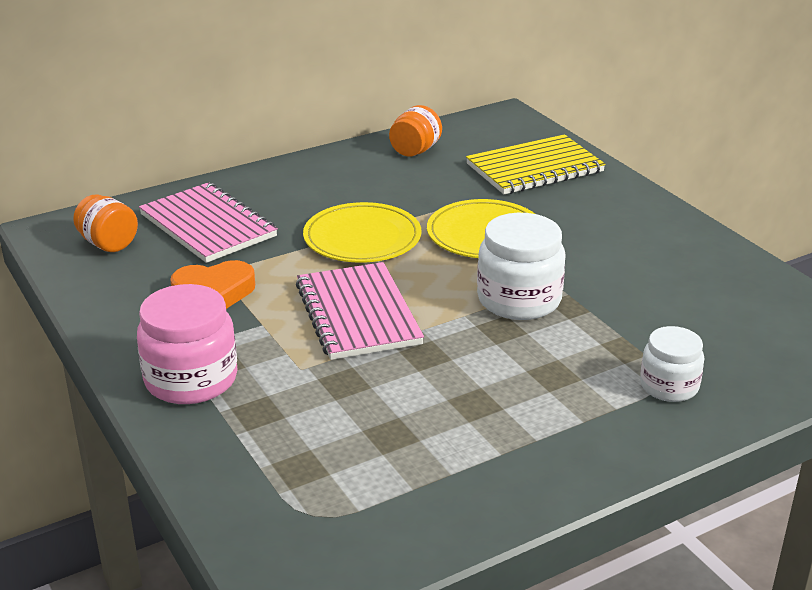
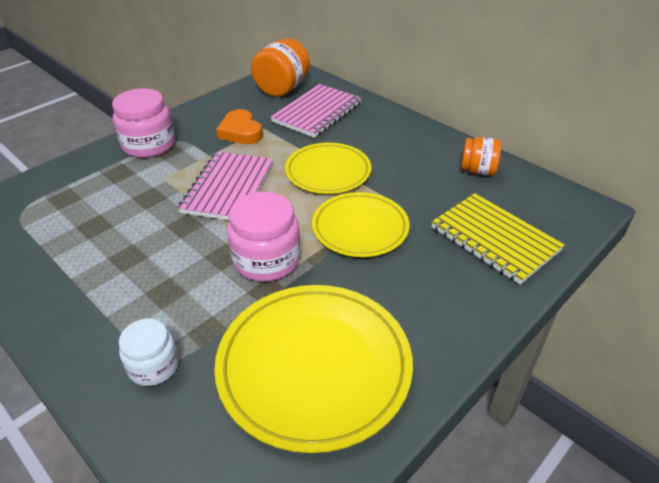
camera: 75 degrees right, 10 degrees up
(108, 244) = (282, 88): orange jar -> orange jar, size x1.59
(358, 314) = (228, 188): pink notebook -> pink notebook turned 45 degrees counterclockwise
(519, 300) = (266, 260): white jar -> pink jar
(684, 290) = (314, 366): none -> yellow plate

